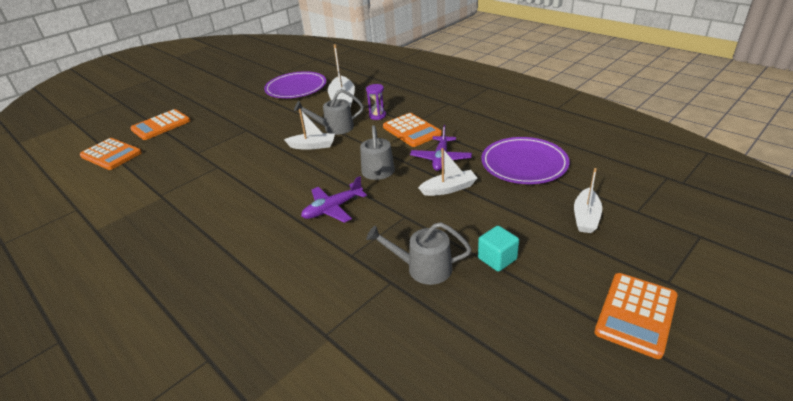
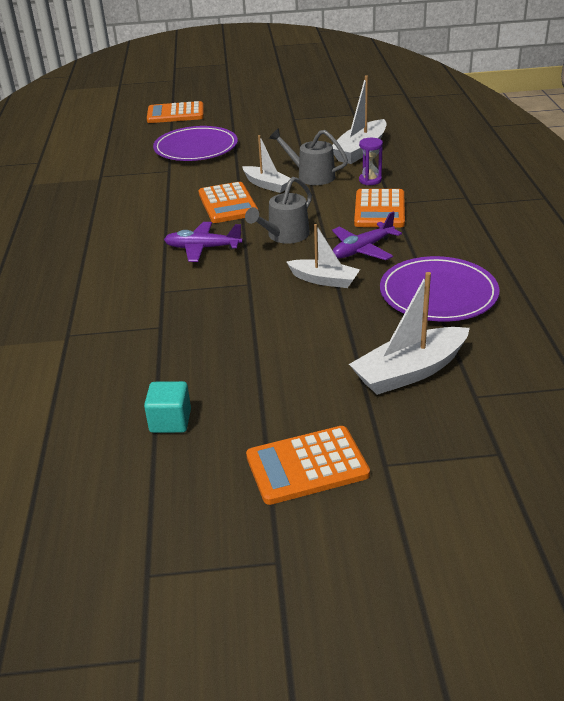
camera: 40 degrees right, 0 degrees up
(111, 155) = (110, 126): orange calculator -> orange calculator (228, 204)
(296, 88) = (336, 119): purple plate -> purple plate (196, 148)
(423, 268) = (199, 331): grey watering can -> none
(497, 259) = (267, 358): turquoise cube -> turquoise cube (170, 421)
(586, 217) = (409, 372): white boat -> white boat, size x1.53

